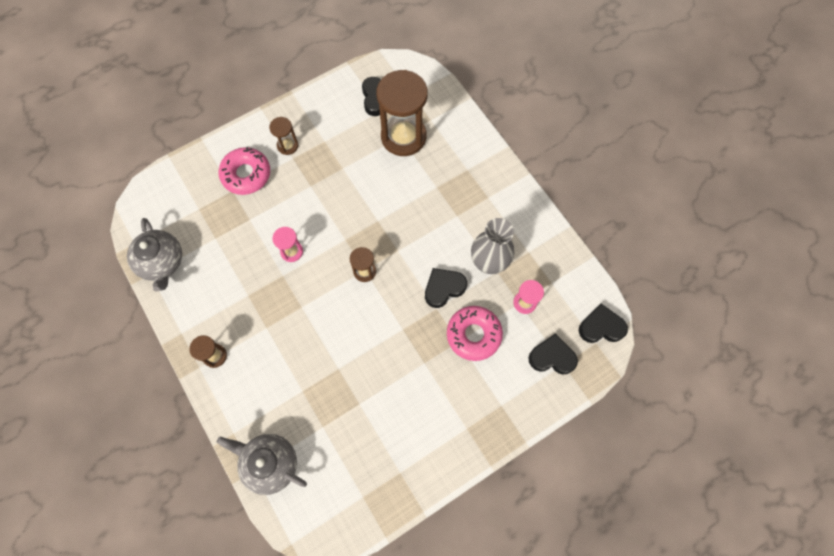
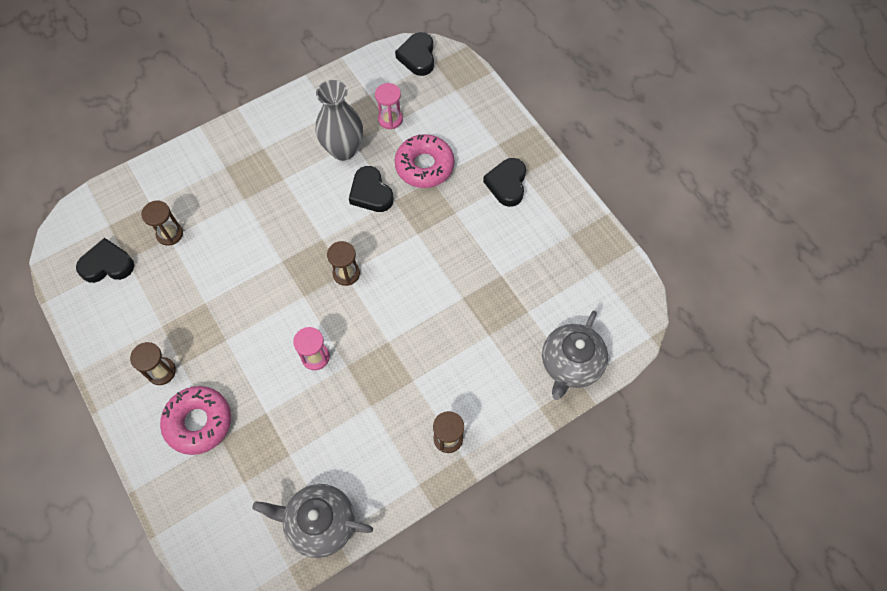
camera: 90 degrees left, 5 degrees down
(162, 262) = (319, 523): grey teapot -> grey teapot turned 150 degrees counterclockwise
(403, 136) = (170, 234): brown hourglass -> brown hourglass, size x0.47
(552, 357) = (448, 99): black heart -> black heart (507, 184)

